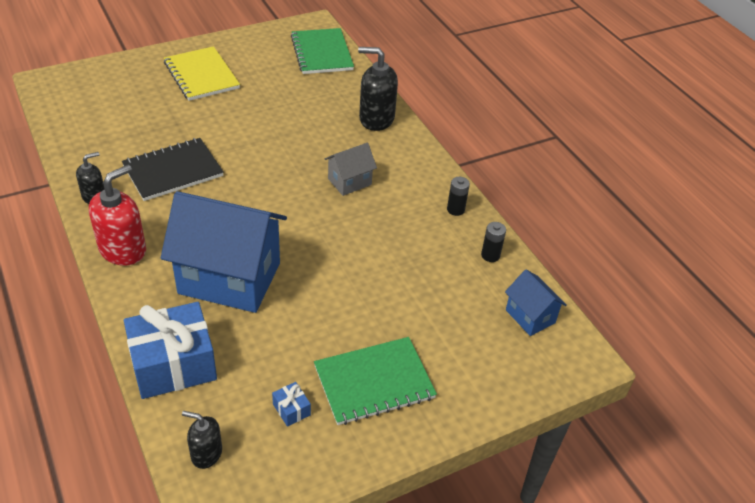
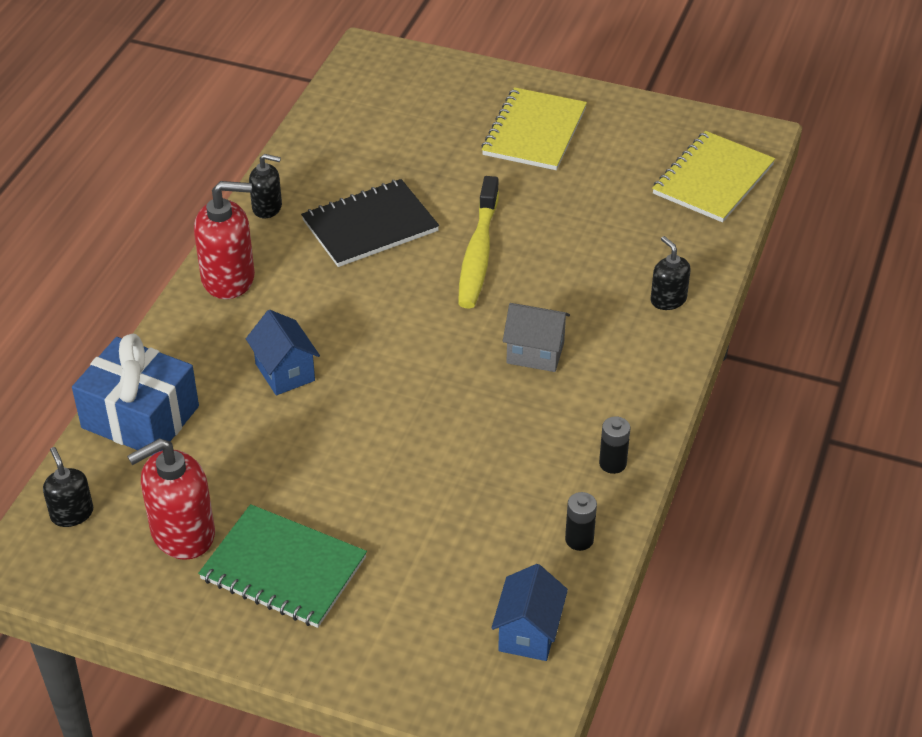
camera: 50 degrees right, 0 degrees up
(173, 171) = (370, 226): black notebook -> black notebook turned 45 degrees counterclockwise
(229, 278) = (285, 372): blue house -> blue house, size x0.47
(253, 151) = (478, 253): none -> yellow toothbrush
(291, 409) = (182, 533): blue gift -> red soap dispenser
(322, 53) = (713, 179): green notebook -> yellow notebook
(376, 119) = (668, 299): black soap dispenser -> black soap dispenser, size x0.57

